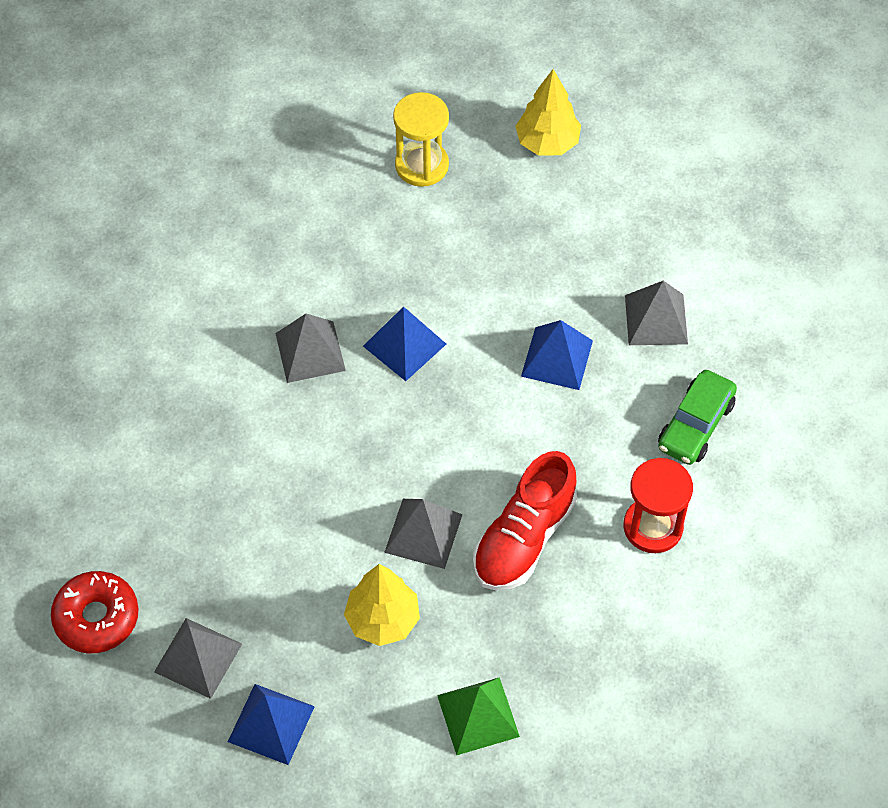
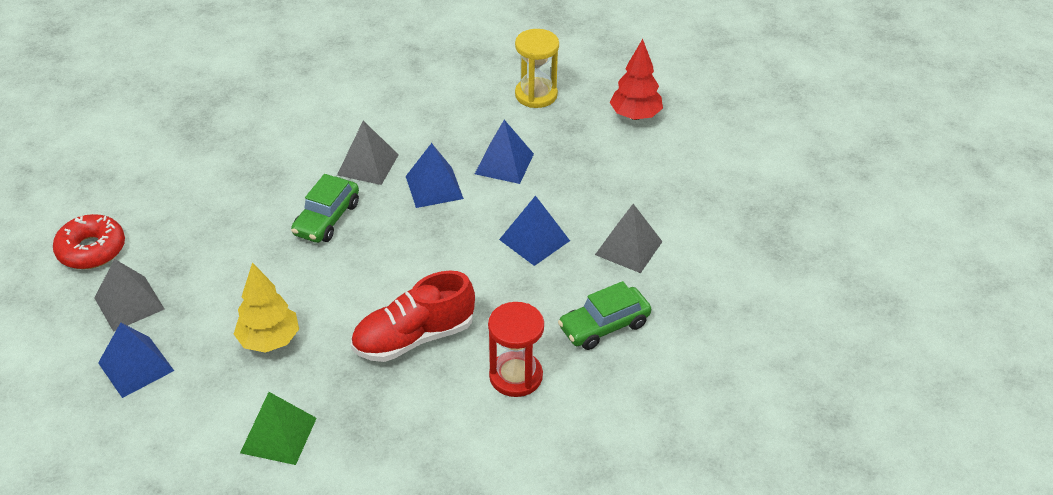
camera: 30 degrees right, 15 degrees down
(322, 444) = (327, 219): none -> green car
(423, 533) = (345, 301): grey pyramid -> none
(455, 276) = (504, 163): none -> blue pyramid
(547, 142) = (635, 115): yellow tree -> red tree

